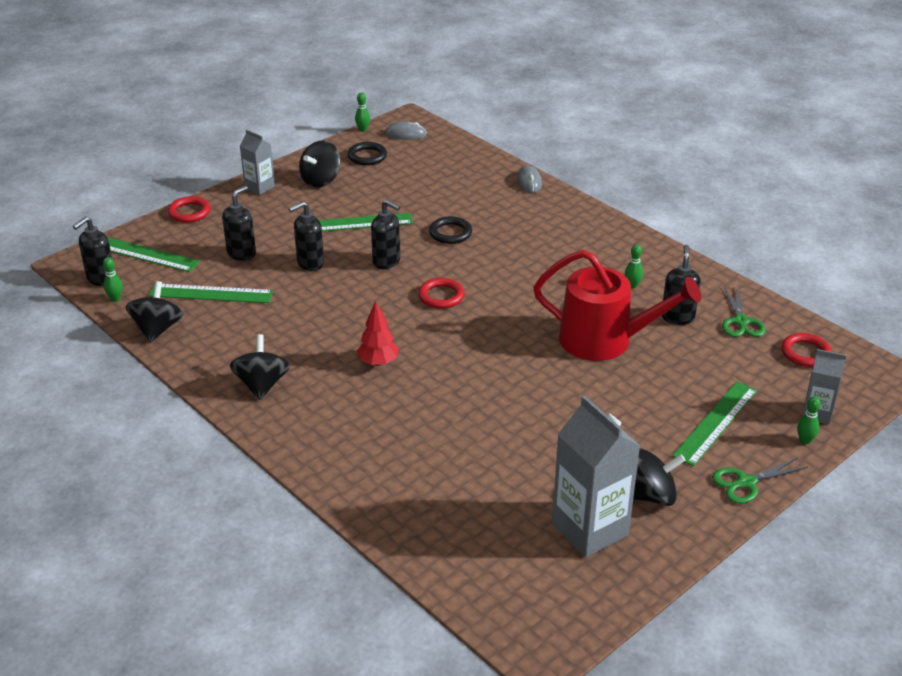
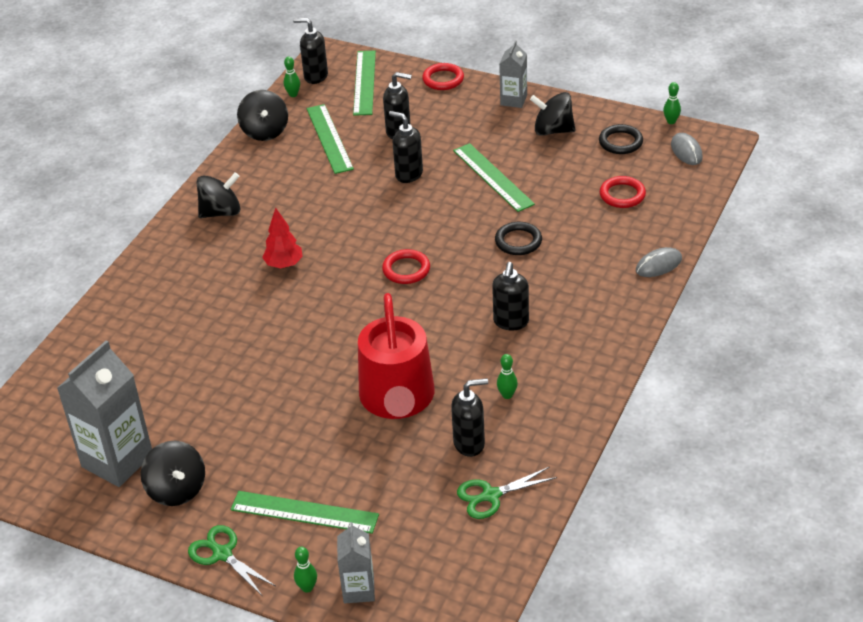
camera: 70 degrees right, 5 degrees up
(157, 329) = (265, 131): black spinning top -> black spinning top turned 90 degrees clockwise
(387, 262) = (441, 218): black soap dispenser -> black soap dispenser (511, 322)
(805, 353) = (462, 561): red ring -> red ring (622, 195)

